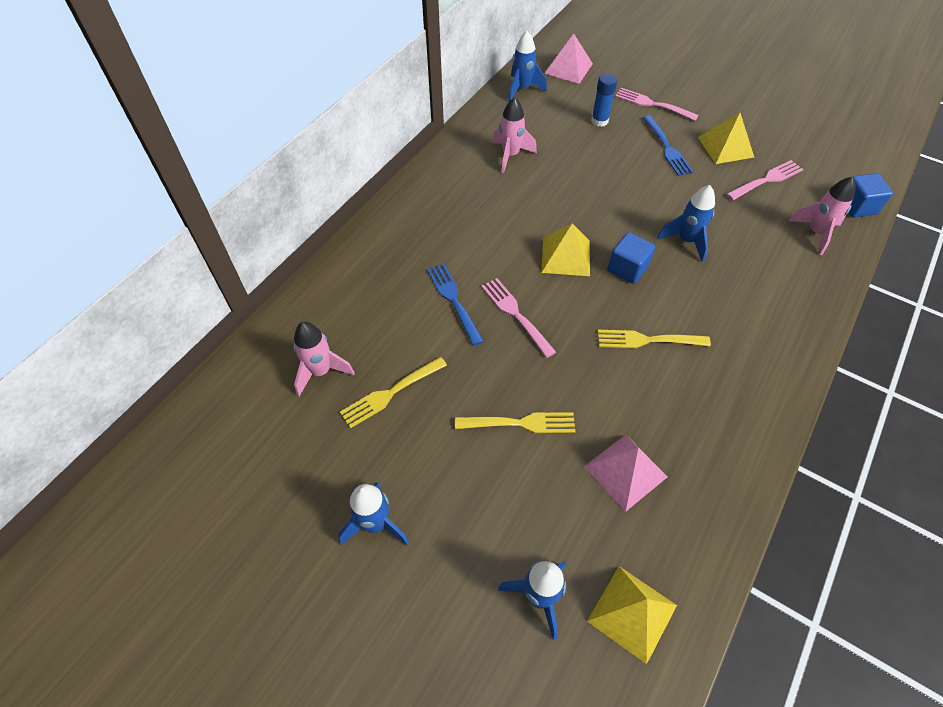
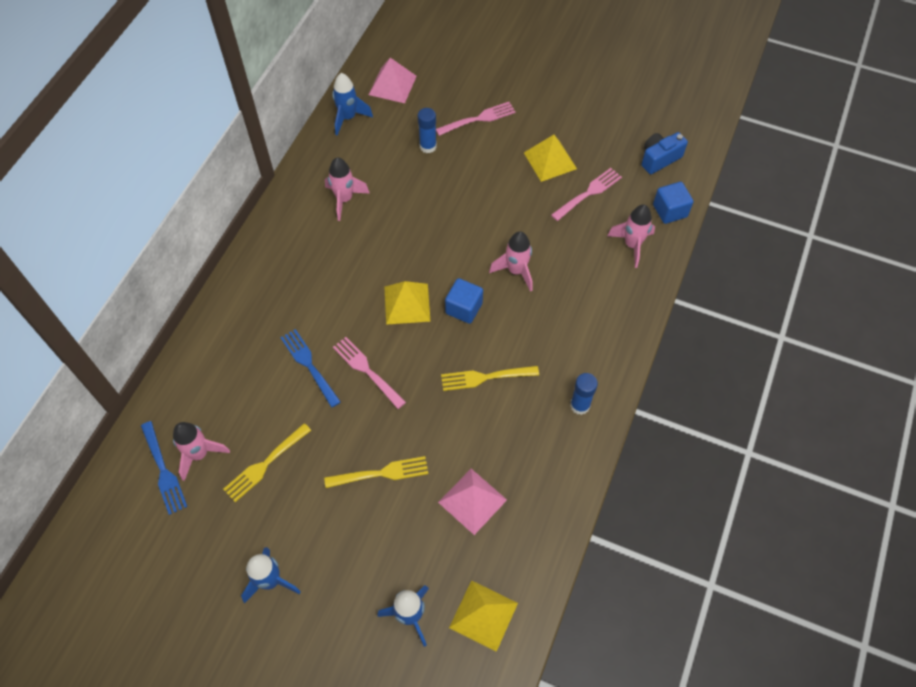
camera: 10 degrees left, 5 degrees up
(652, 104) = (478, 119): pink fork -> pink fork turned 135 degrees clockwise
(667, 148) = (494, 169): blue fork -> blue fork (163, 470)
(686, 241) = (516, 271): blue rocket -> pink rocket
(757, 385) = (580, 405): none -> blue glue stick
(843, 159) = (659, 159): none -> blue camera

